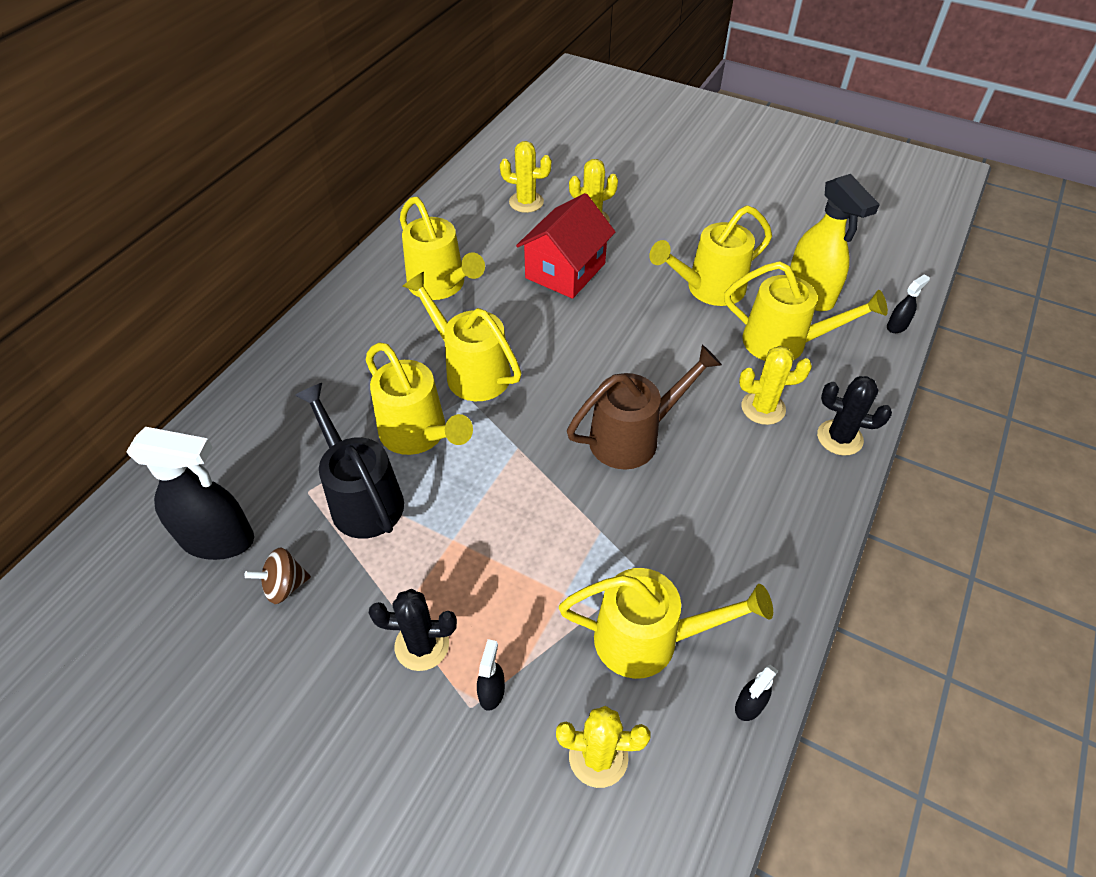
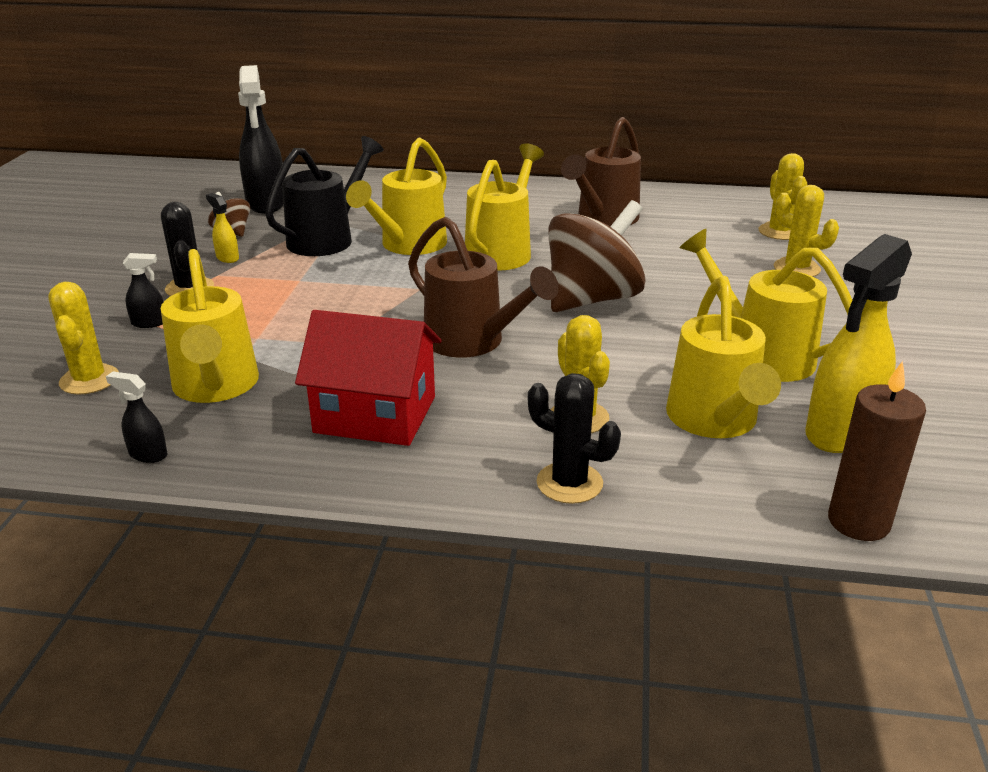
camera: 70 degrees right, 20 degrees down
(359, 599) = (227, 258): none -> yellow spray bottle
(441, 286) = (603, 219): yellow watering can -> brown watering can
(565, 271) = (692, 269): red house -> red house (375, 414)
(591, 343) = (592, 299): none -> brown spinning top
(839, 438) = (569, 483): black cactus -> black cactus turned 60 degrees counterclockwise
(897, 326) = (858, 522): black spray bottle -> brown candle

